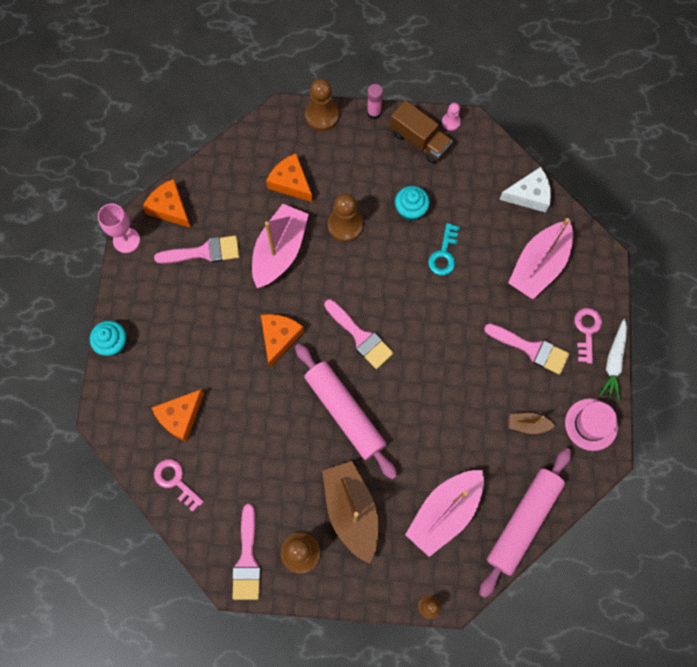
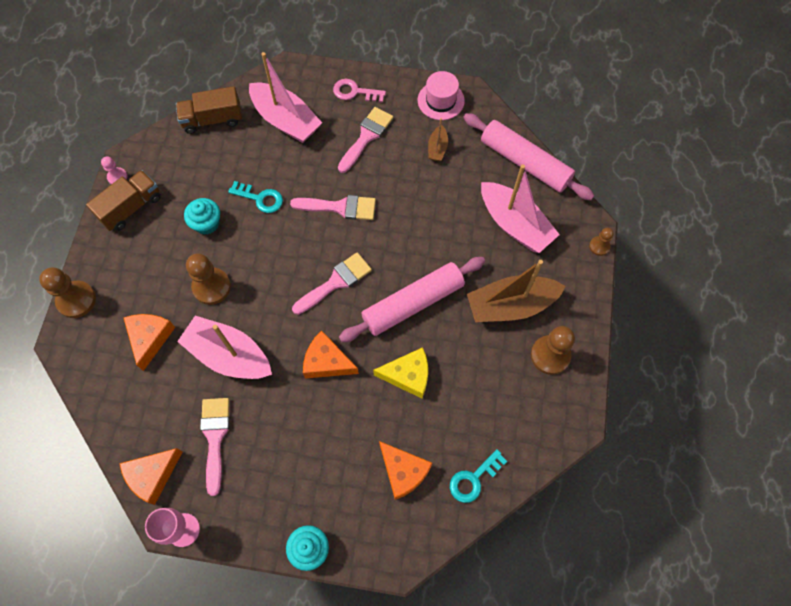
camera: 85 degrees left, 5 degrees down
(175, 481) = (473, 479): pink key -> turquoise key
(247, 559) = (556, 408): pink brush -> pink brush (340, 207)
(270, 414) = (408, 375): none -> yellow cheese
(291, 182) = (150, 338): orange cheese -> orange cheese turned 135 degrees clockwise
(374, 113) = (87, 248): pink glue stick -> none
(529, 195) = (212, 119): white cheese -> brown truck
(613, 362) = (386, 76): white carrot -> none

